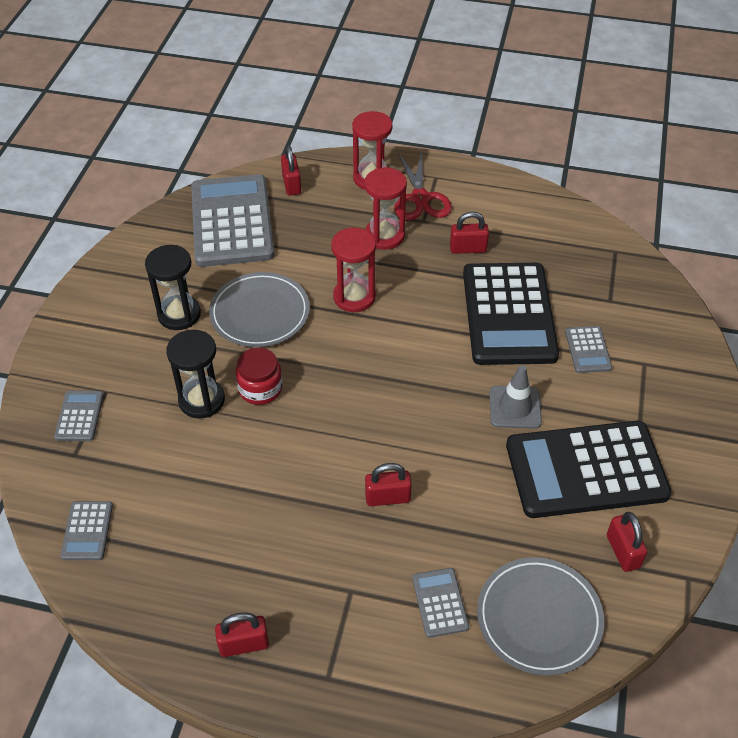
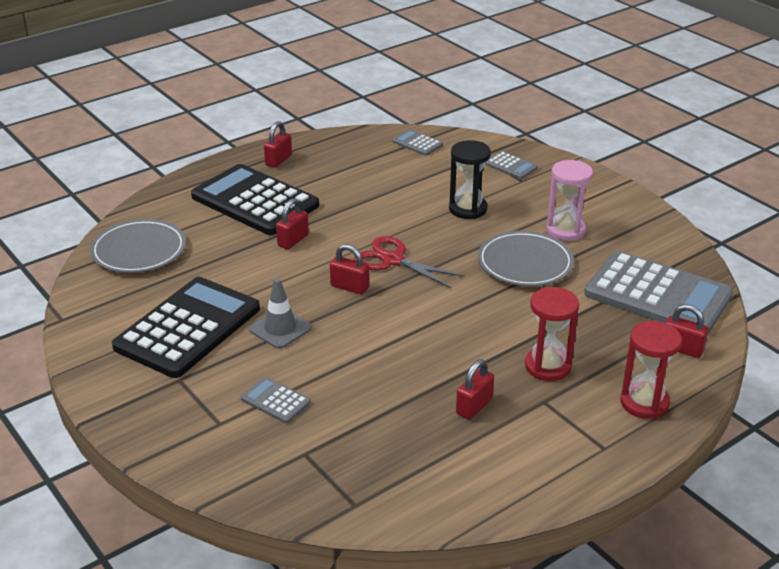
camera: 130 degrees right, 15 degrees down
(179, 314) = (565, 230): black hourglass -> pink hourglass
(260, 388) = (448, 233): red jar -> none
(354, 297) = (489, 313): red hourglass -> none
(420, 198) = (579, 417): red scissors -> red scissors (393, 260)
(440, 602) = (202, 224): grey calculator -> none
(508, 314) = (368, 382): black calculator -> black calculator (255, 201)
(623, 551) = (118, 305): red padlock -> red padlock (349, 287)

